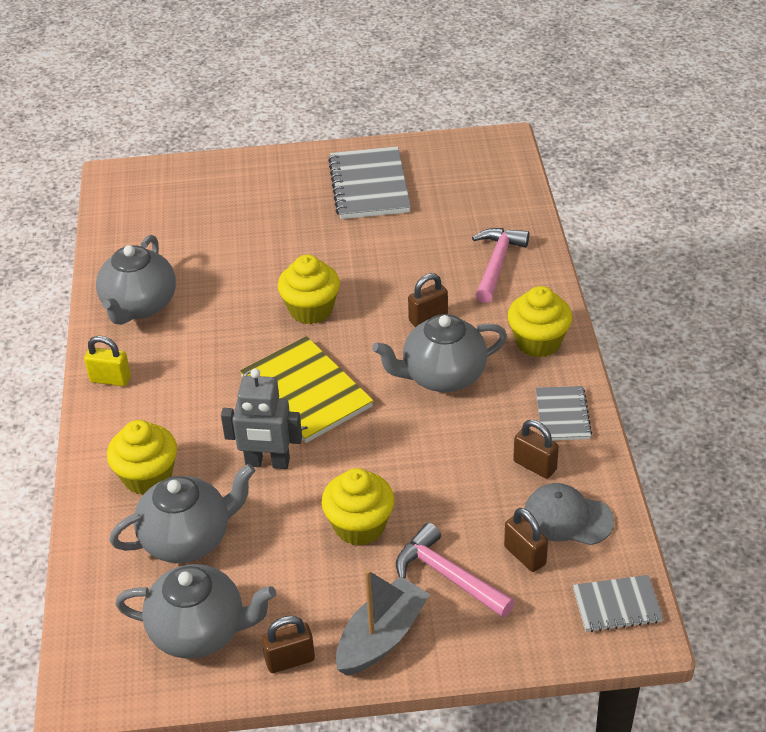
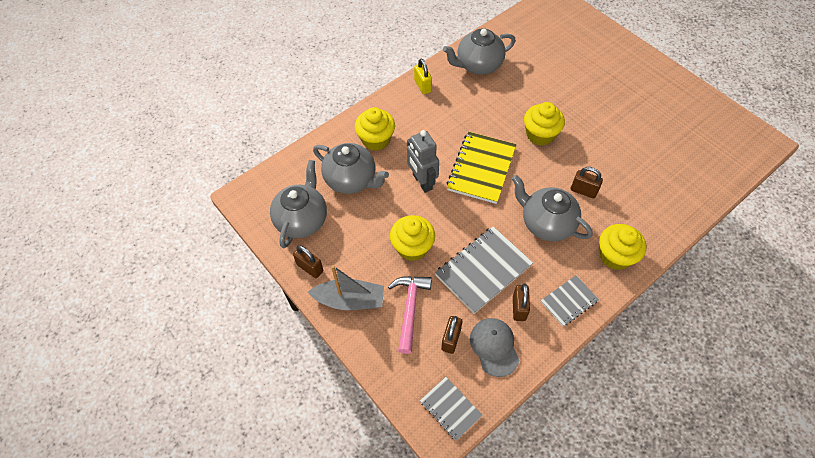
camera: 55 degrees right, 15 degrees up
(200, 631) = (302, 220): grey teapot -> grey teapot turned 135 degrees counterclockwise
(369, 186) = (658, 102): grey notebook -> grey notebook (483, 270)
(497, 263) = (658, 199): pink hammer -> none

